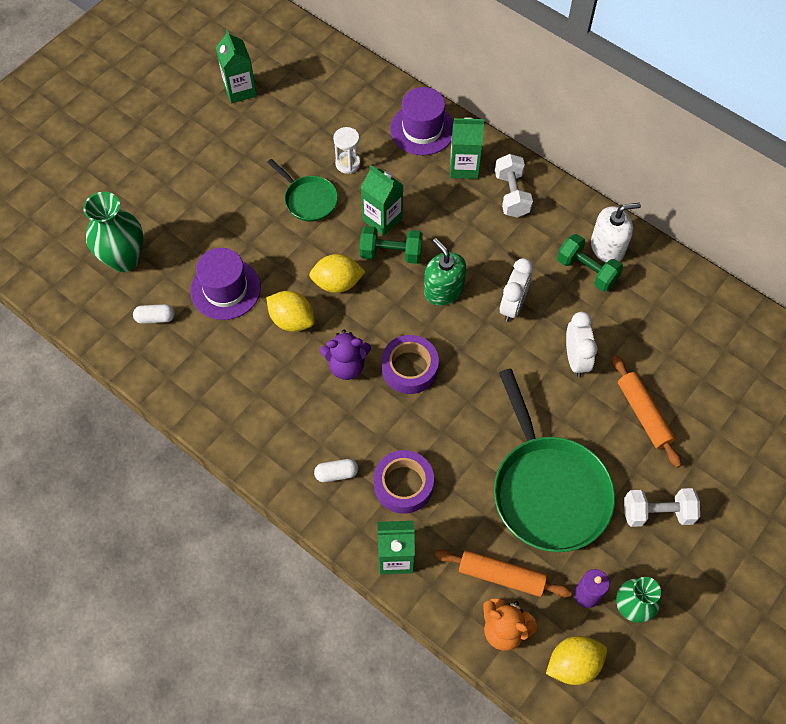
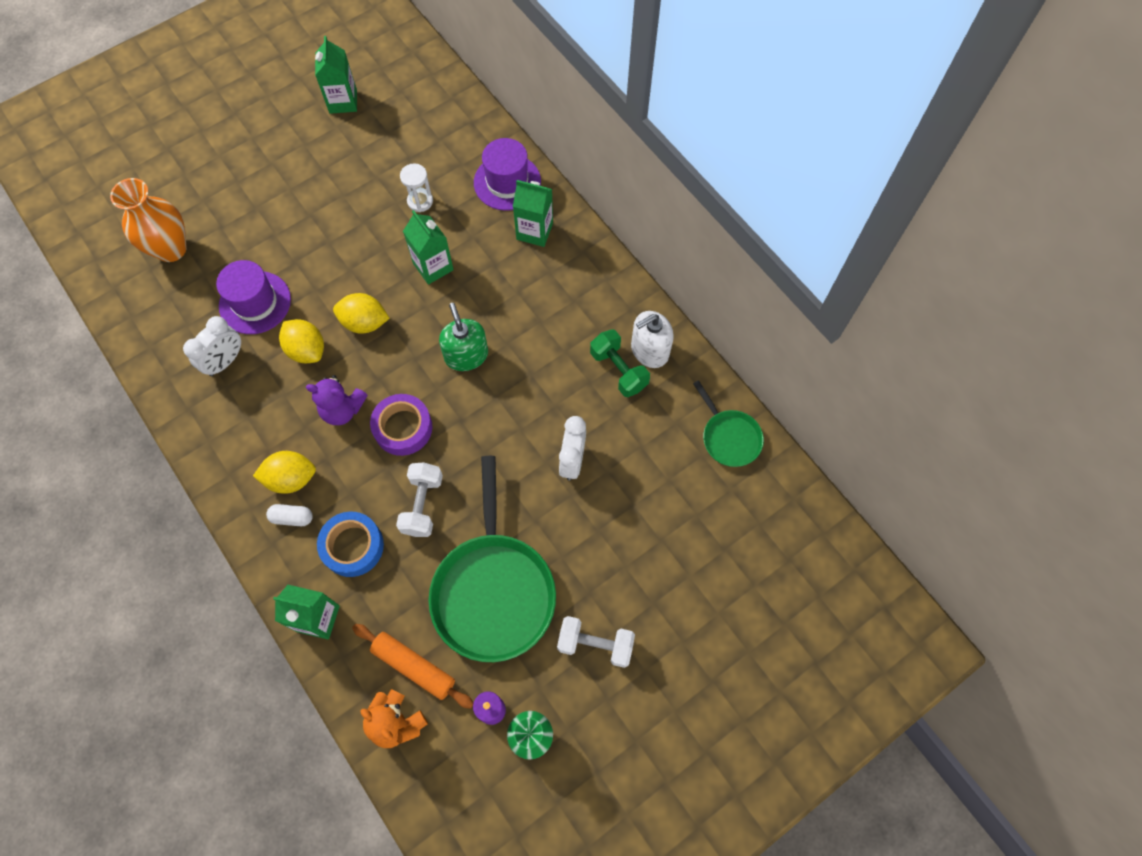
camera: 15 degrees right, 5 degrees up
(124, 259) = (171, 249): green vase -> orange vase
(155, 318) = (178, 315): white capsule -> none
(308, 199) = (368, 230): green pan -> green pan (729, 437)
(391, 253) = (428, 304): green dumbbell -> none
(403, 484) = (352, 546): purple tape -> blue tape
(511, 194) = (572, 271): white dumbbell -> white dumbbell (422, 505)
(512, 306) = (529, 388): white clock -> white clock (225, 361)
(573, 664) = (451, 778): yellow lemon -> yellow lemon (291, 478)
(607, 247) = (649, 350): white soap dispenser -> white soap dispenser turned 150 degrees clockwise
(643, 414) = (620, 536): orange rolling pin -> none

